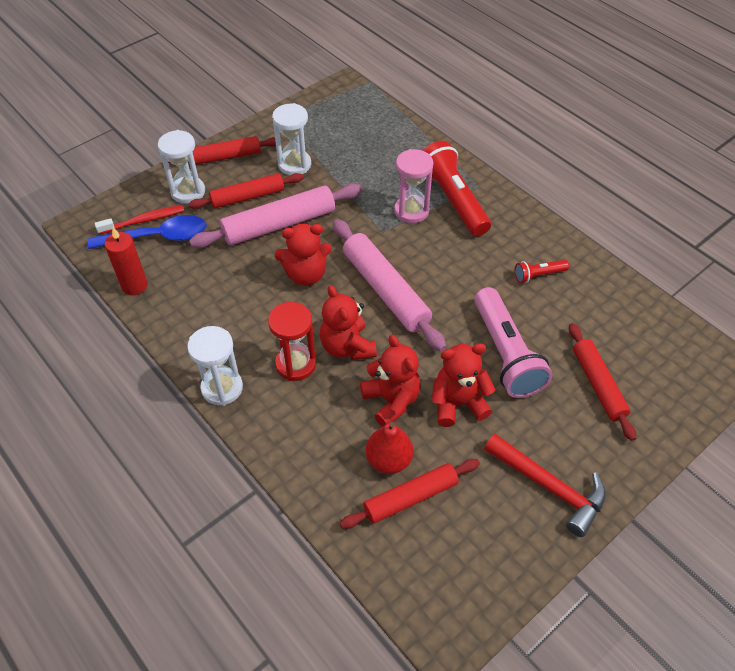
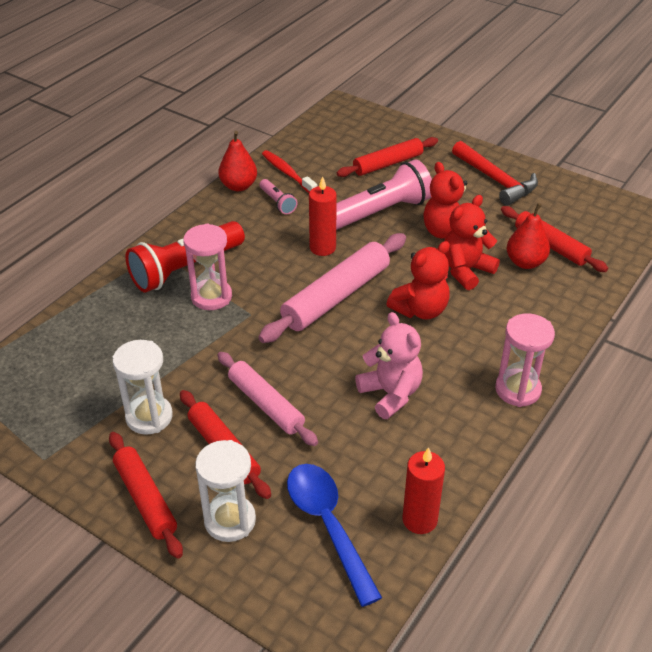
camera: 105 degrees left, 10 degrees down
(144, 221) = (302, 554): red toothbrush -> red toothbrush (287, 173)
(222, 388) = (517, 390): white hourglass -> pink hourglass
(256, 299) = (390, 394): none -> pink teddy bear
(279, 224) = (266, 404): pink rolling pin -> pink rolling pin, size x0.67
(295, 364) = (460, 342): red hourglass -> none
(306, 274) = (338, 361): red teddy bear -> none
(458, 295) = (322, 248): none -> red candle
(538, 275) = (277, 202): red flashlight -> pink flashlight
(549, 486) = (495, 180): red hammer -> red hammer turned 120 degrees clockwise
(572, 251) = (238, 186): none -> red pear

